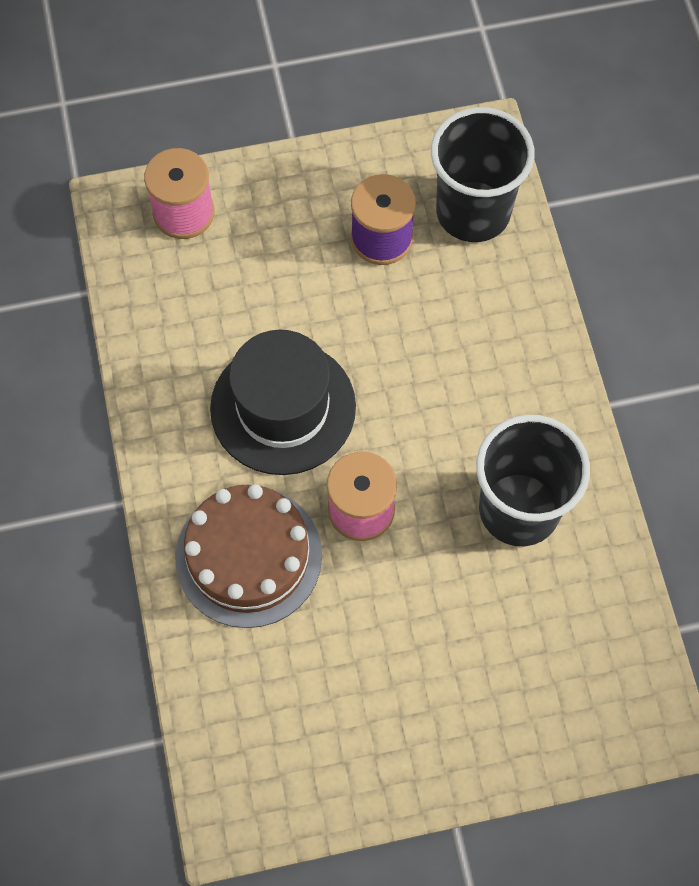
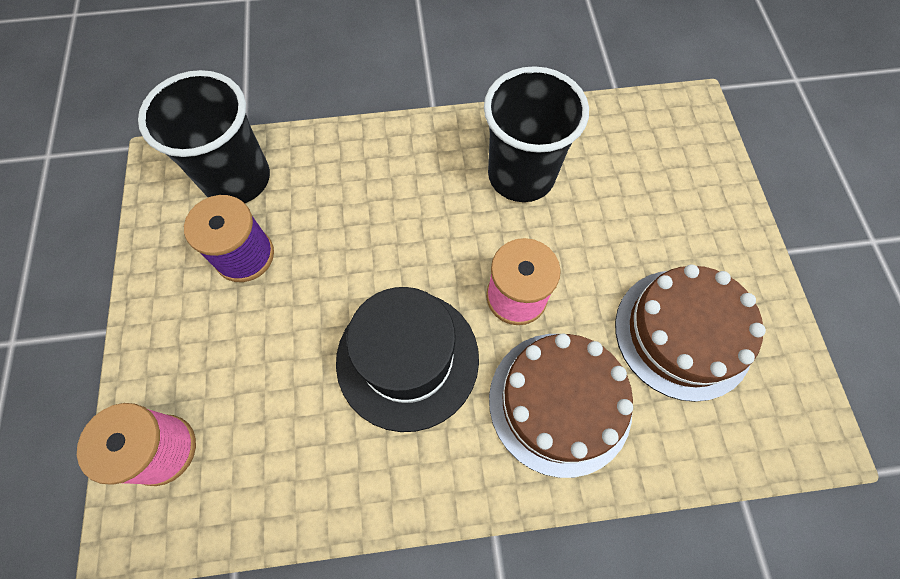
camera: 85 degrees left, 0 degrees up
(334, 687) = (683, 333): none -> brown cake

